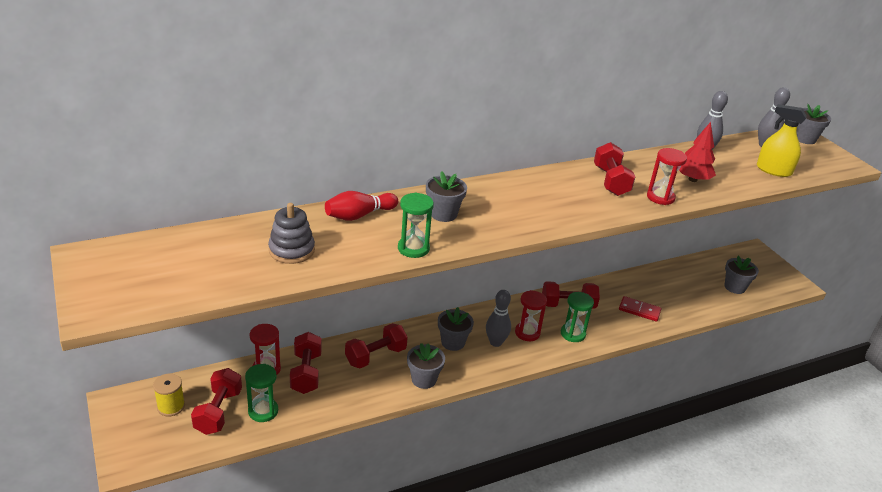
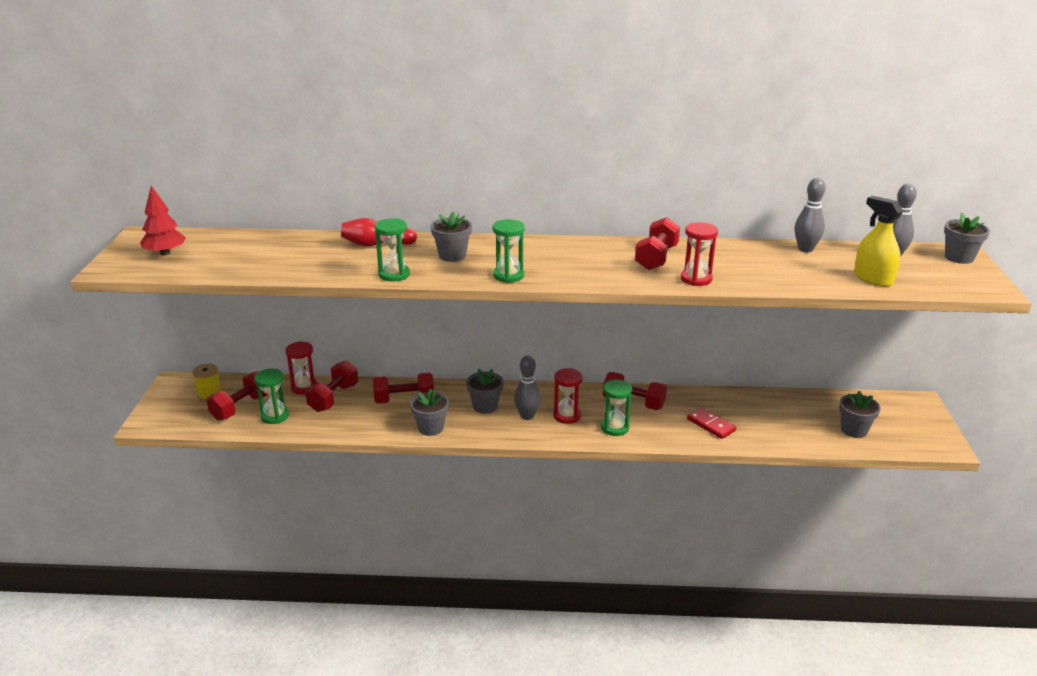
camera: 30 degrees right, 5 degrees down
(291, 250) = (292, 258): grey stacking toy -> none
(515, 226) = (508, 275): none -> green hourglass
(693, 179) = (756, 271): red tree -> red tree (165, 253)

